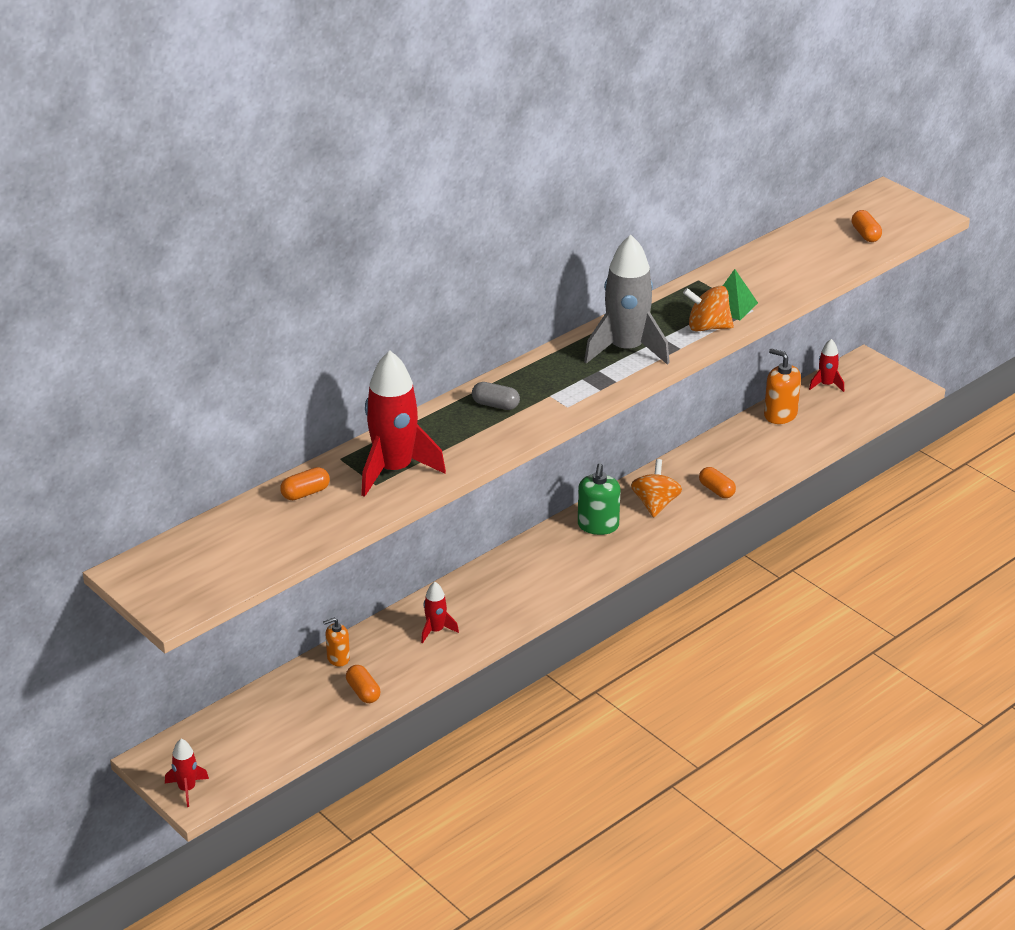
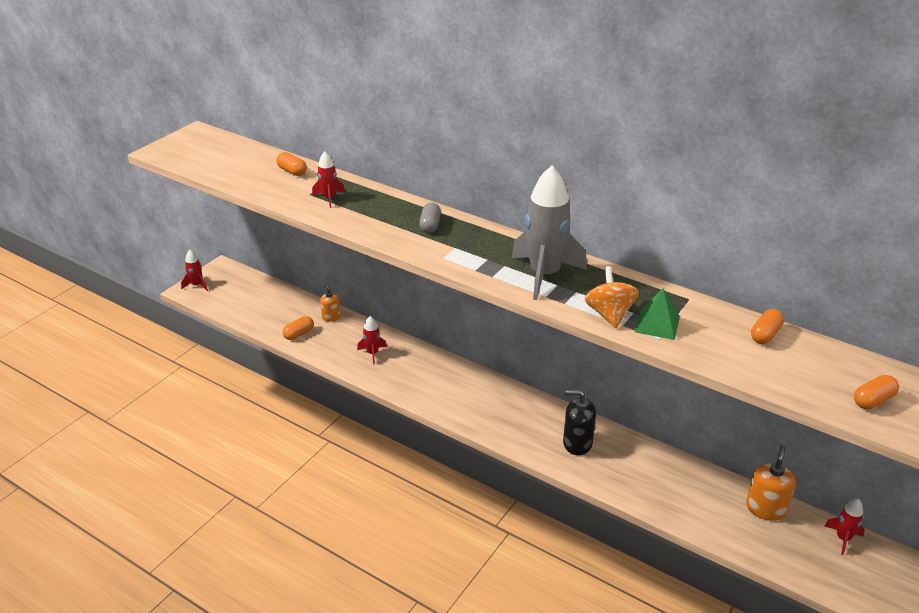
camera: 75 degrees right, 0 degrees up
(394, 470) = (329, 198): red rocket -> red rocket, size x0.48
(598, 525) = (531, 414): green soap dispenser -> none
(655, 504) = (577, 443): orange spinning top -> black soap dispenser
(716, 490) = (618, 480): orange capsule -> orange capsule (765, 335)

